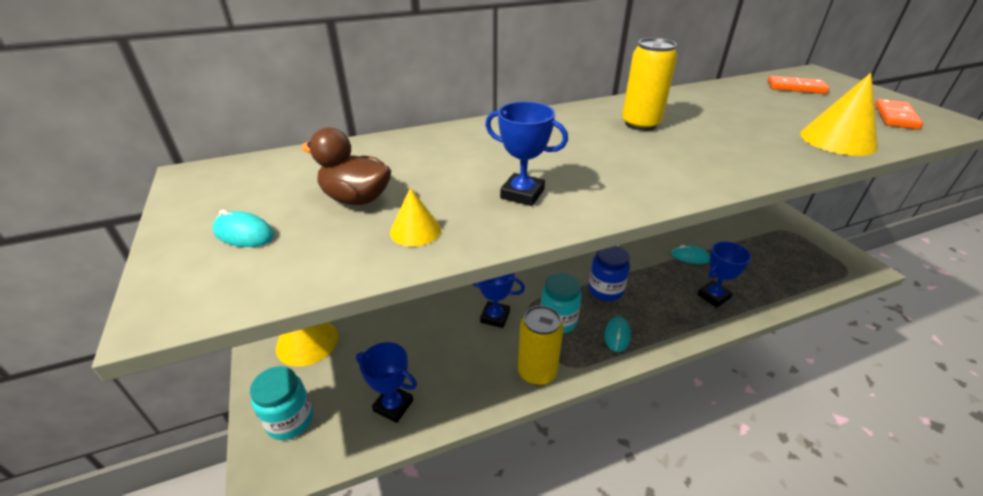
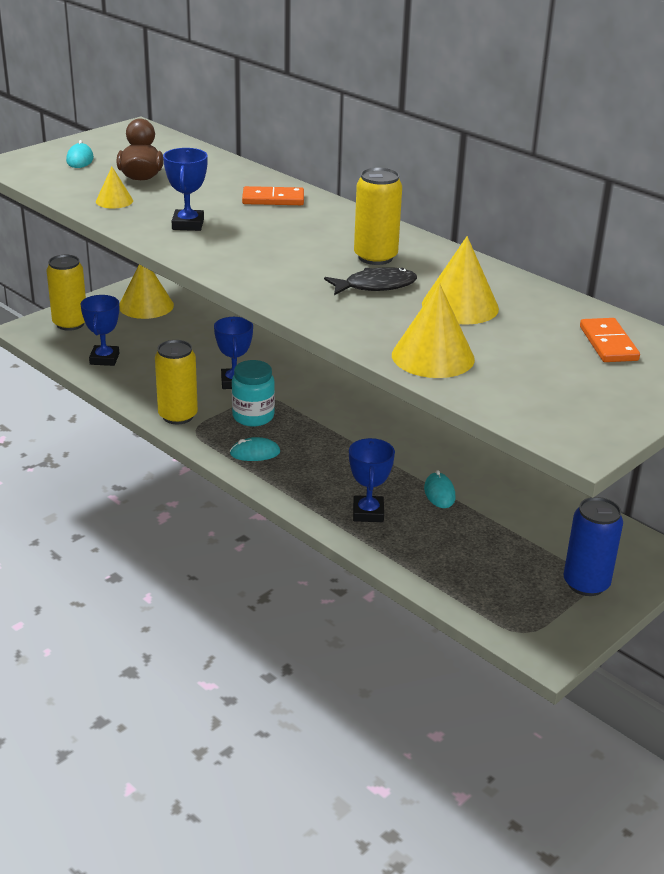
camera: 65 degrees right, 5 degrees down
(290, 420) = (70, 324): turquoise jar -> yellow can
(605, 290) = (323, 438): blue jar -> none
(700, 134) = (375, 286): none -> black fish
(713, 296) = (368, 513): blue trophy -> blue trophy turned 60 degrees clockwise
(740, 114) = (460, 306): none -> yellow cone
(792, 232) = (586, 584): none -> blue can
(895, 117) = (558, 401): orange domino -> orange domino (273, 199)

